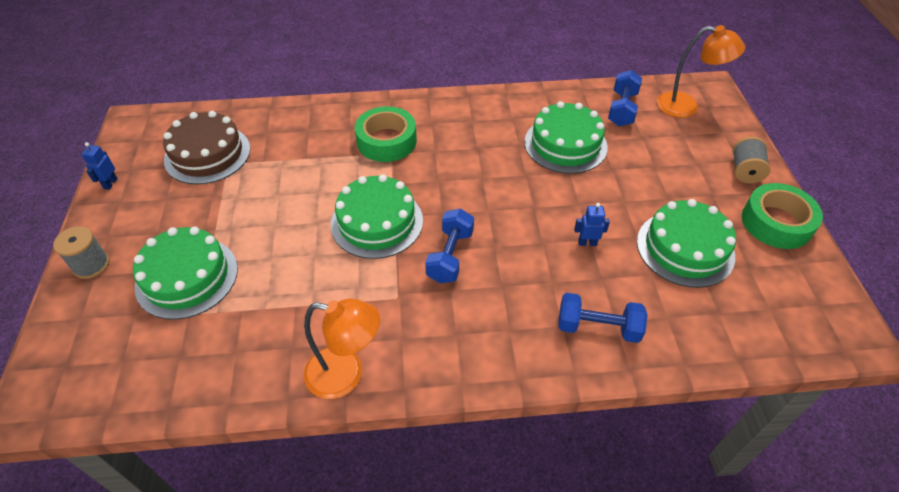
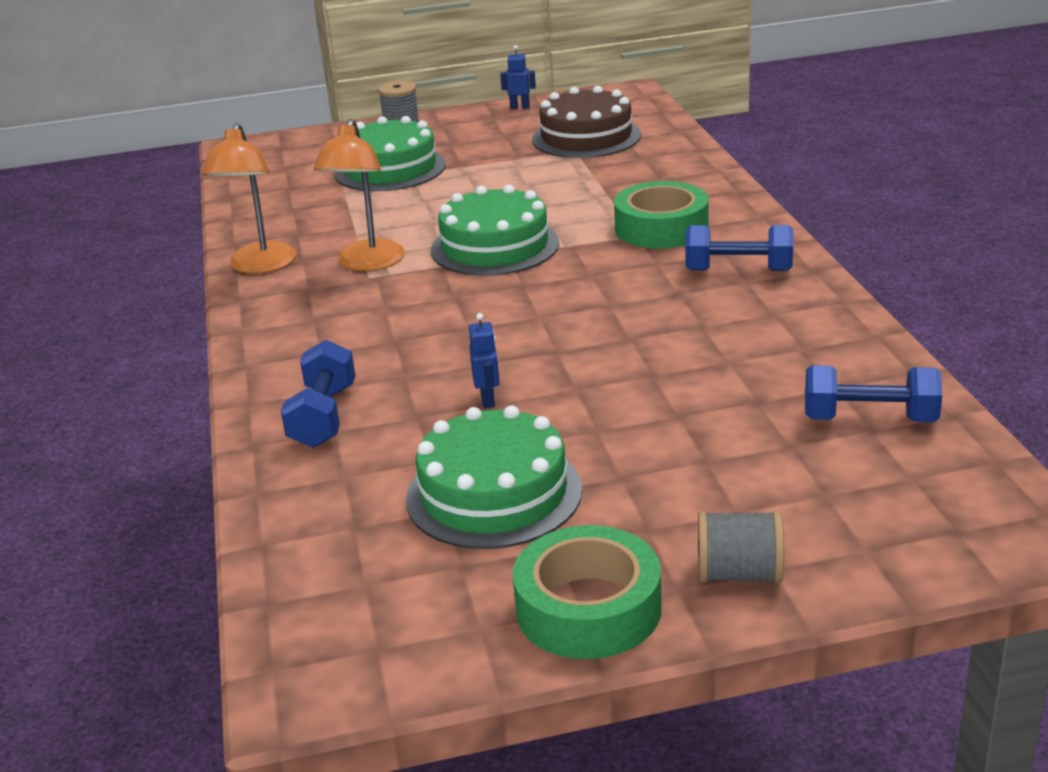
camera: 85 degrees right, 20 degrees down
(450, 256) = (443, 300): blue dumbbell -> blue dumbbell (738, 270)
(565, 144) = (725, 366): green cake -> none
(686, 106) = (933, 499): orange lamp -> orange lamp (367, 263)

